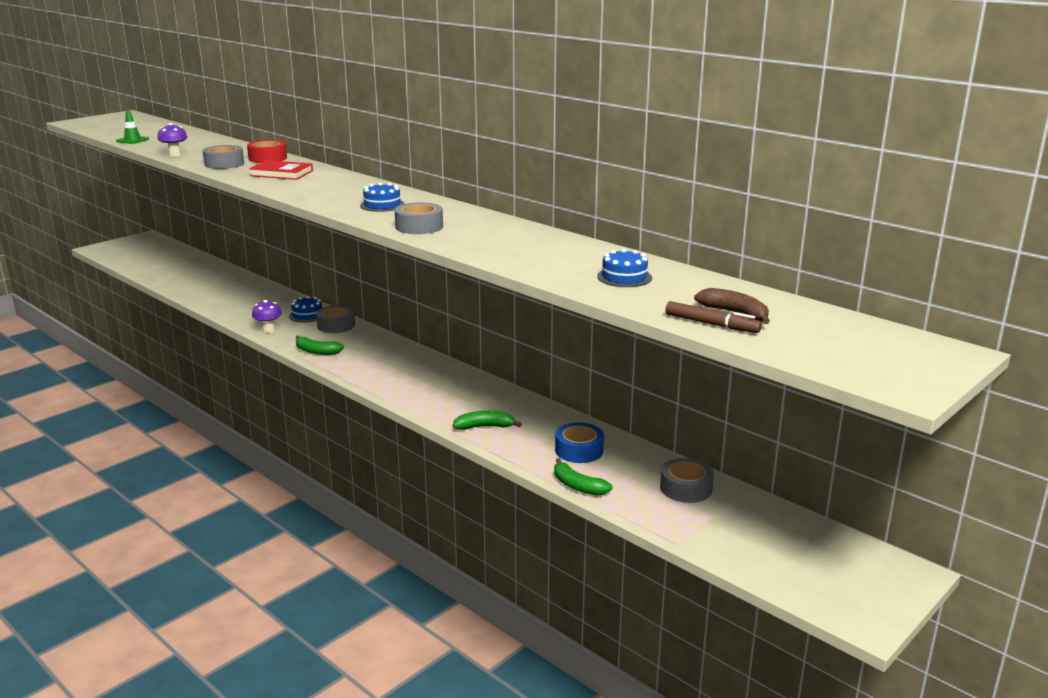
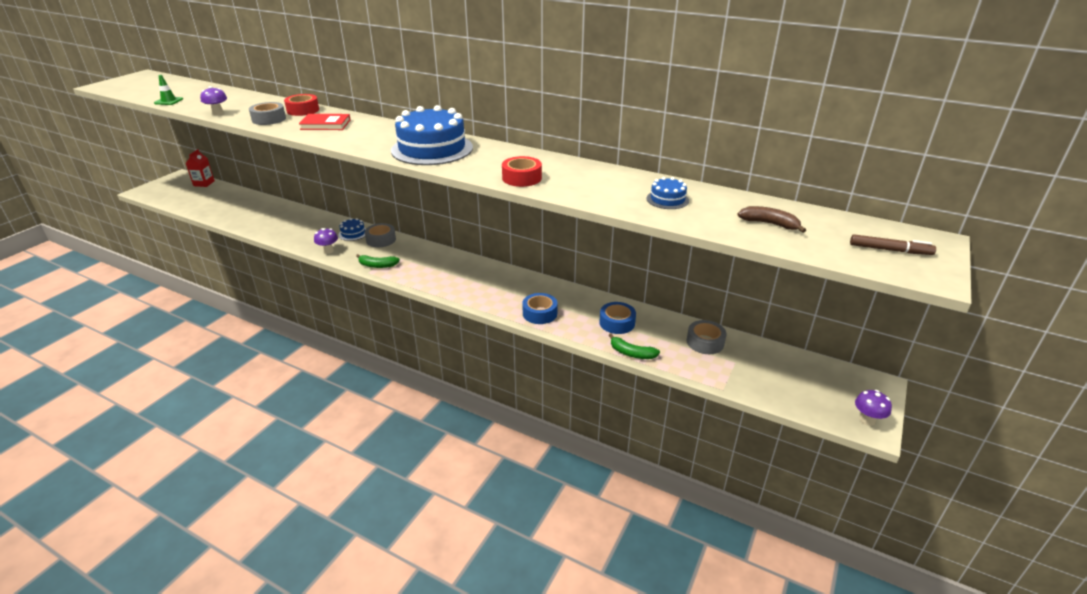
camera: 15 degrees left, 10 degrees up
(168, 247) = (204, 183): none -> red carton
(382, 205) = (432, 149): blue cake -> blue cake, size x2.26
(419, 226) = (477, 167): grey tape -> none
(463, 241) = (522, 178): none -> red tape
(484, 427) = (540, 313): green banana -> blue tape
(711, 324) = (762, 236): brown marker -> brown marker (890, 250)
(864, 611) = (867, 420): none -> purple mushroom

